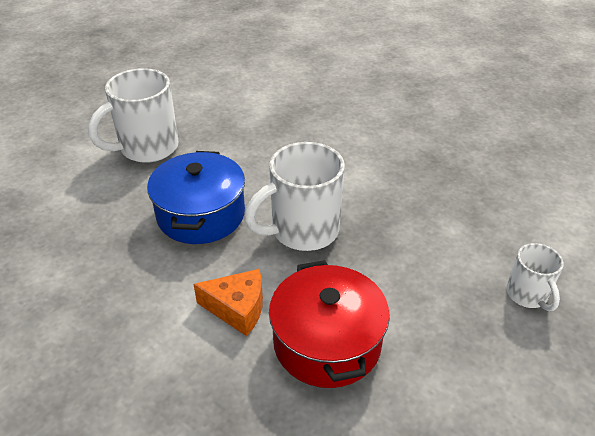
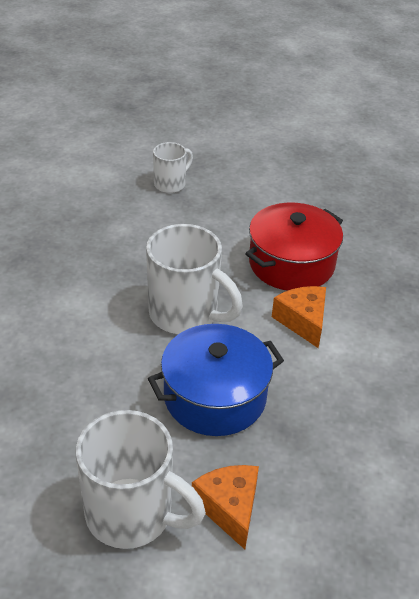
camera: 120 degrees left, 0 degrees up
(108, 187) = (229, 508): none -> orange cheese

